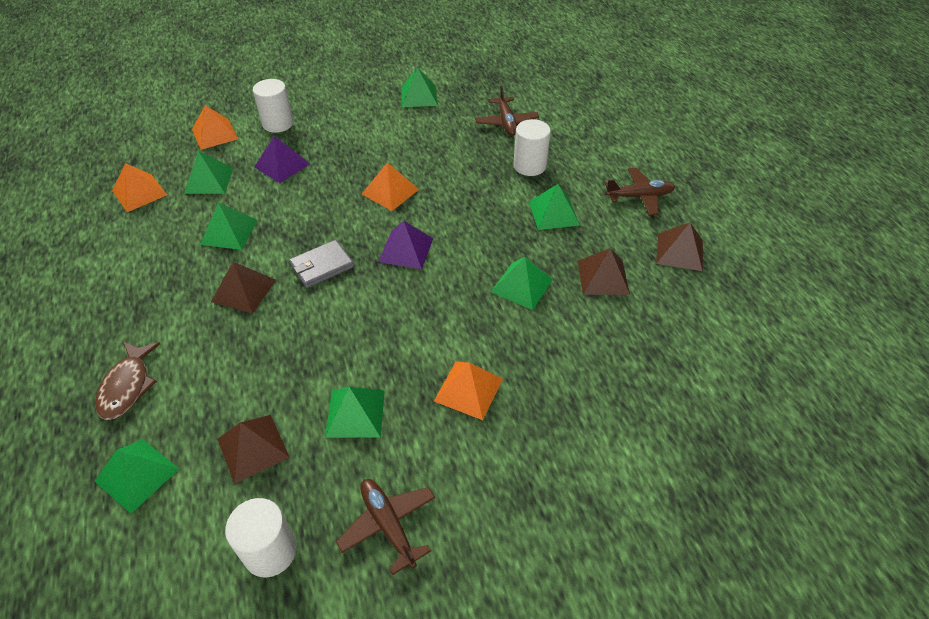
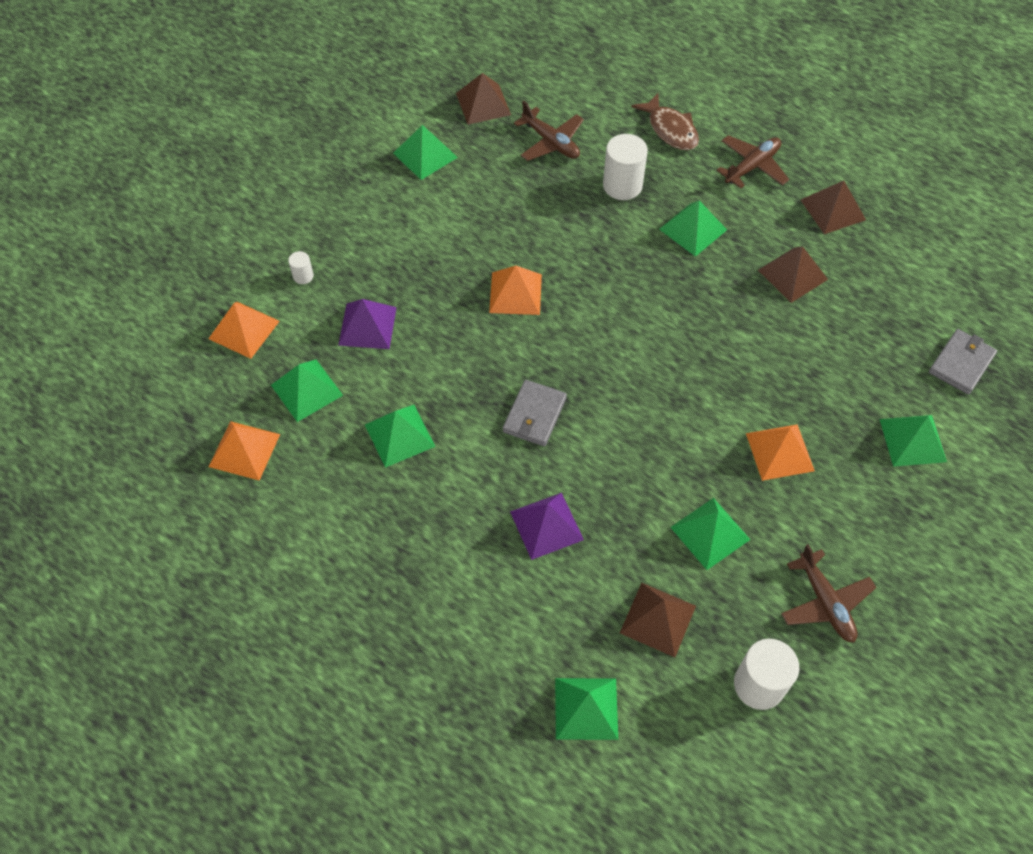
camera: 35 degrees left, 10 degrees up
(127, 386) = (485, 645): brown fish -> brown fish (670, 129)
(243, 290) = (487, 487): brown pyramid -> brown pyramid (483, 104)
(278, 123) = (303, 276): white cylinder -> white cylinder, size x0.49
(388, 525) = (825, 602): brown plane -> brown plane turned 135 degrees counterclockwise
(406, 249) = (596, 349): purple pyramid -> purple pyramid (546, 525)
(521, 285) = (733, 325): green pyramid -> green pyramid (912, 440)
(693, 415) = (961, 363): none -> grey wallet

